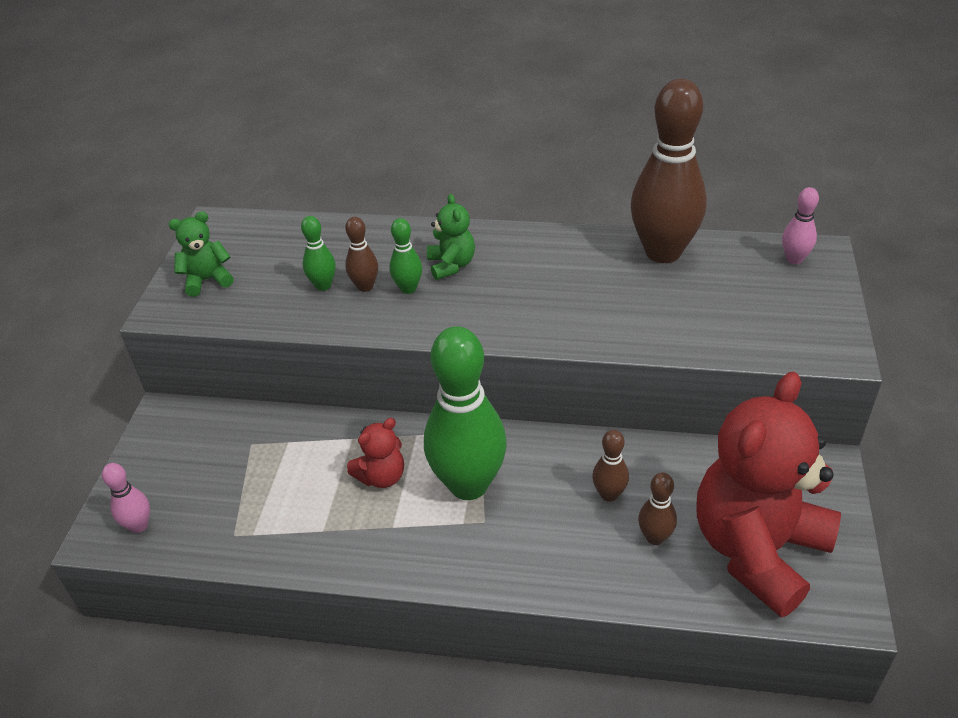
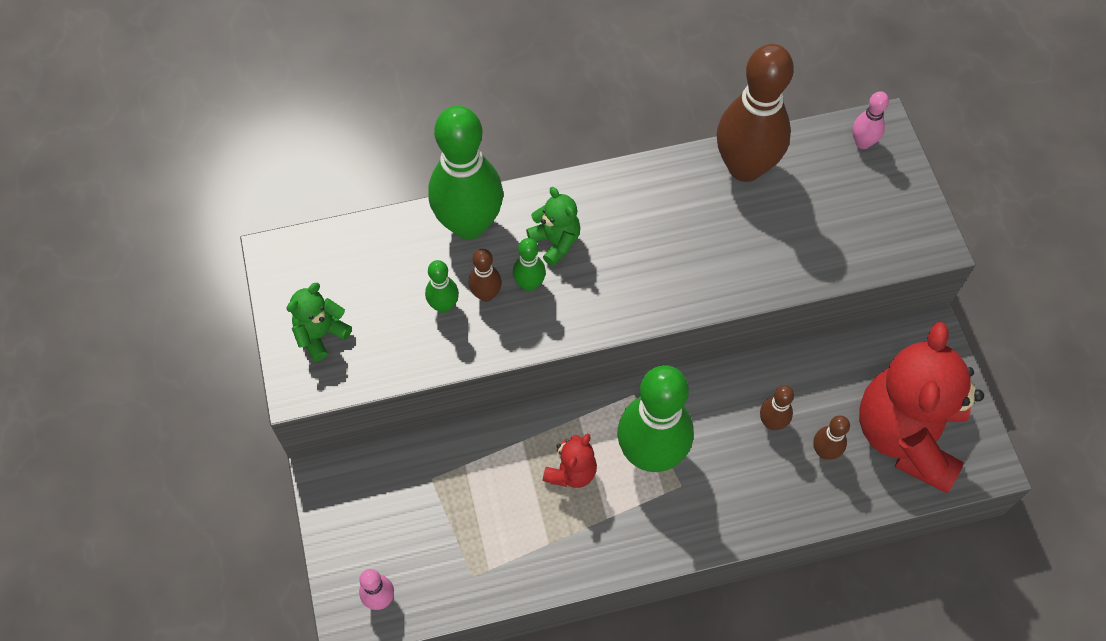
camera: 25 degrees left, 20 degrees up
(383, 237) = (469, 224): none -> green bowling pin

